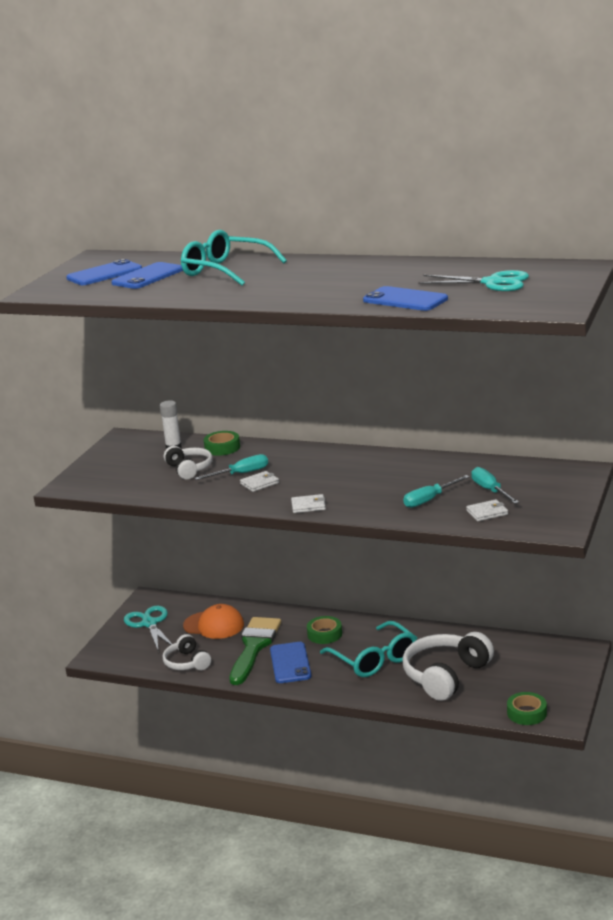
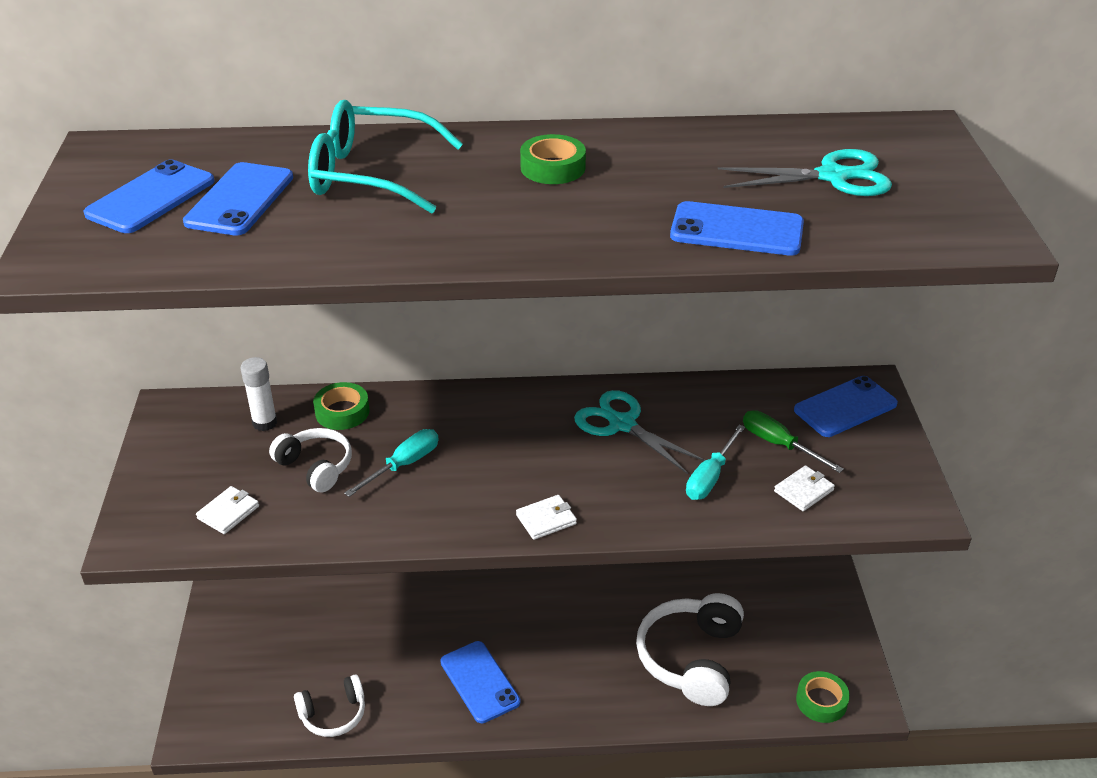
camera: 25 degrees left, 15 degrees up
(149, 624) = (243, 650): turquoise scissors -> turquoise scissors (622, 424)
(187, 663) = (333, 714): white headphones -> white headphones turned 60 degrees counterclockwise
(214, 625) = (339, 633): orange cap -> none
(254, 647) = (416, 662): green brush -> none
(259, 483) = (444, 482): white wallet -> white wallet (228, 512)
(324, 634) = (500, 618): green tape -> green tape (553, 167)
(374, 659) = (588, 650): turquoise glasses -> none
(490, 490) = (779, 444): turquoise screwdriver -> green screwdriver
(554, 478) = (845, 407): none -> blue phone

